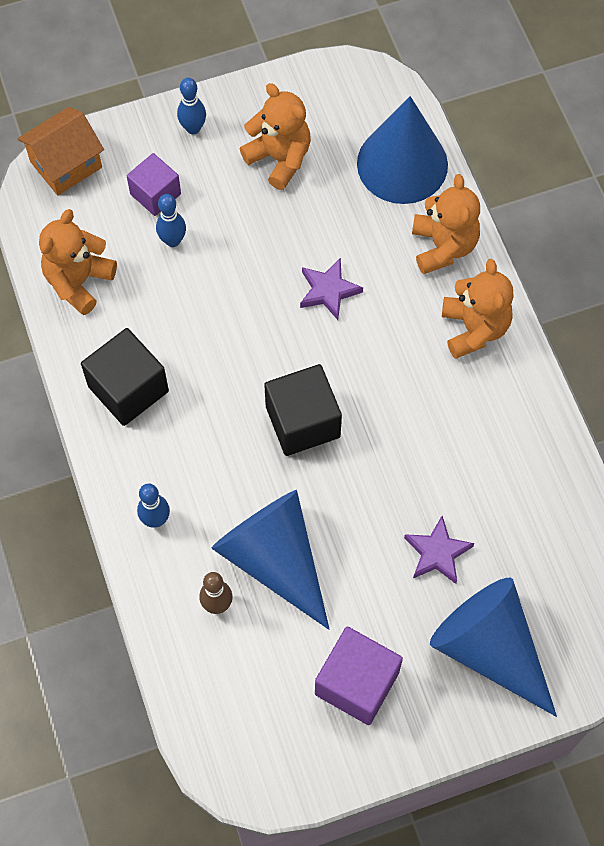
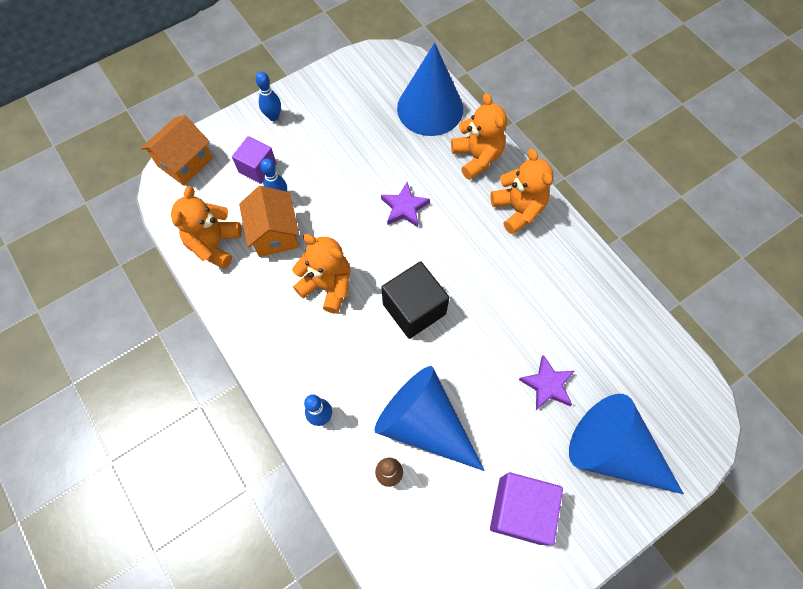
camera: 15 degrees left, 0 degrees up
(128, 389) = (273, 317): black cube -> none
(156, 285) = (275, 234): none -> orange house
(279, 158) = (342, 123): orange teddy bear -> orange teddy bear (327, 286)

